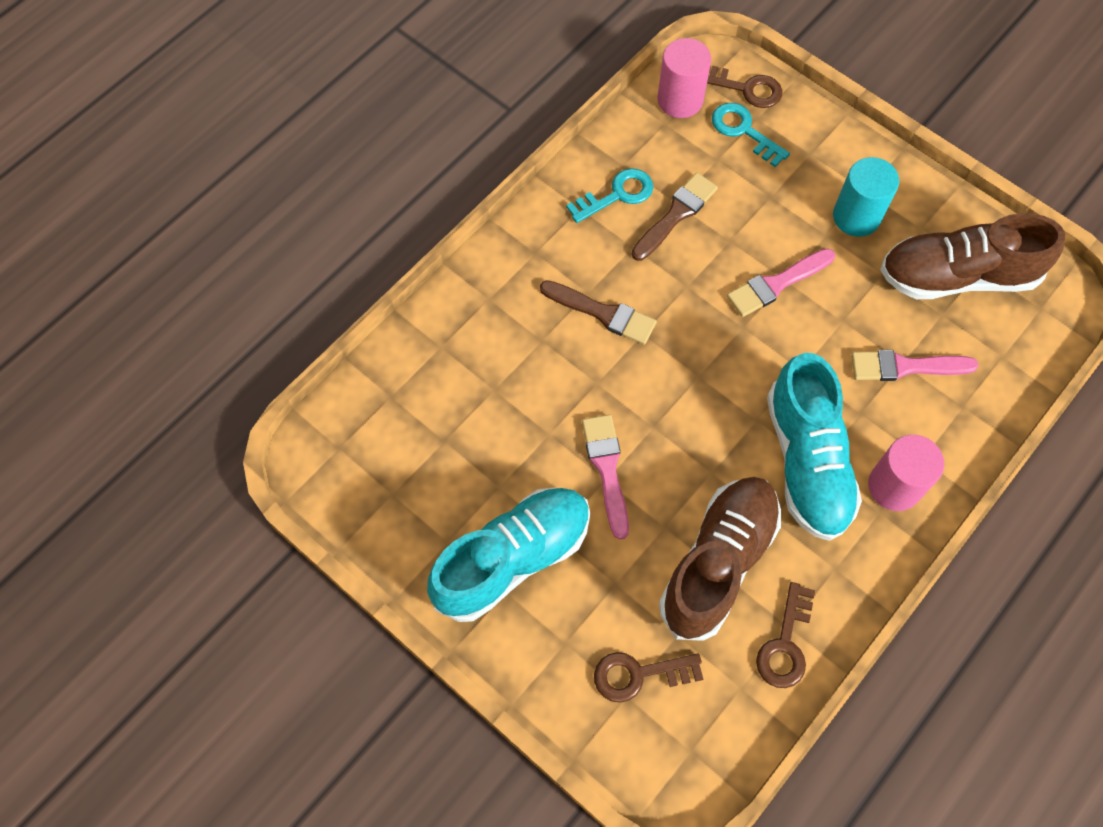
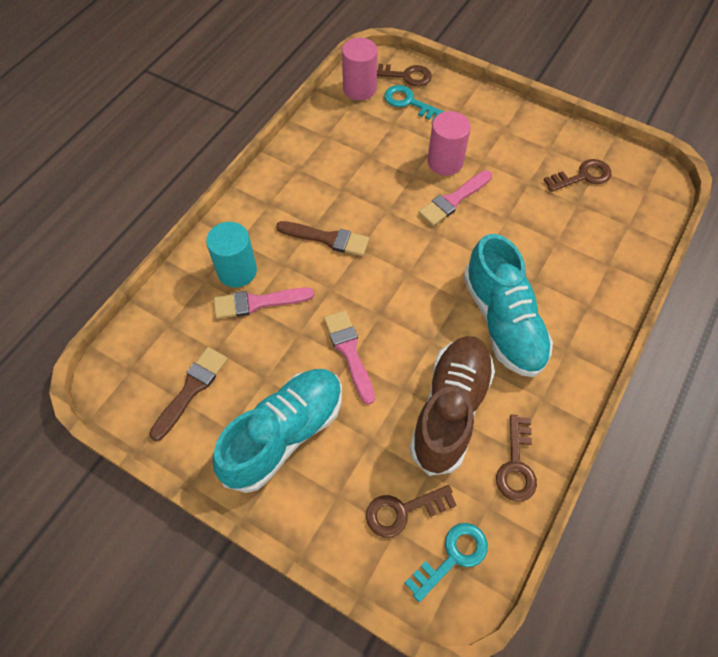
camera: 10 degrees left, 5 degrees down
(617, 195) = (324, 156): turquoise key -> turquoise key (452, 557)
(676, 215) = (370, 163): brown brush -> brown brush (191, 389)
(856, 216) = (501, 147): turquoise cylinder -> turquoise cylinder (237, 271)
(894, 486) = (572, 329): pink cylinder -> pink cylinder (445, 162)
(905, 367) = (560, 243): pink brush -> pink brush (258, 302)
(957, 276) = (582, 176): brown shoe -> brown key

